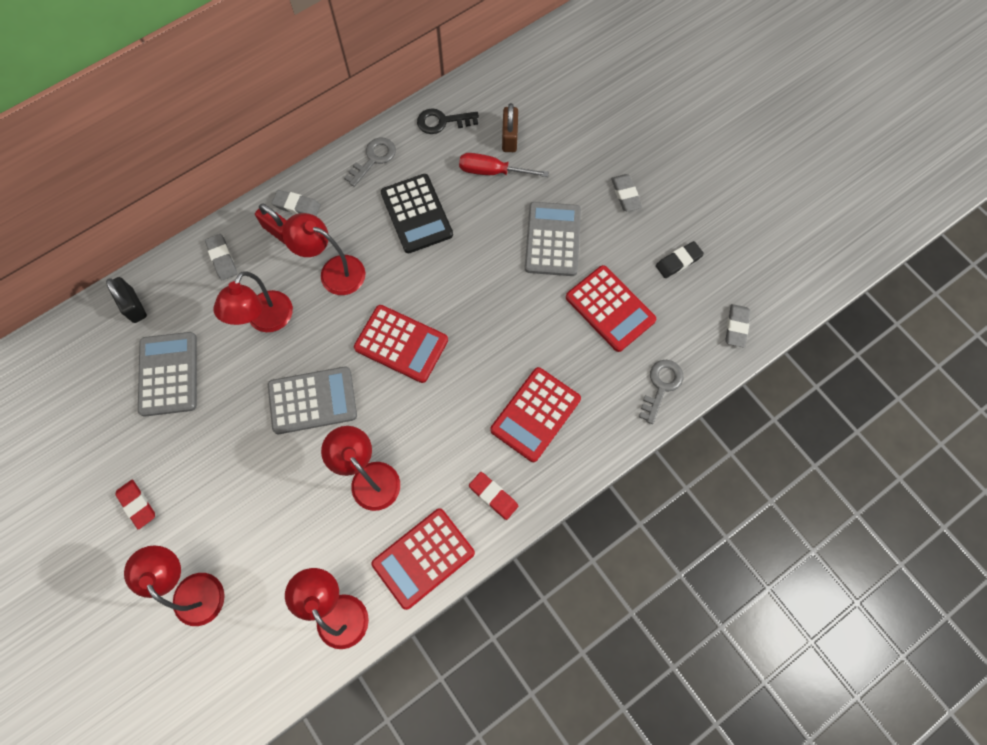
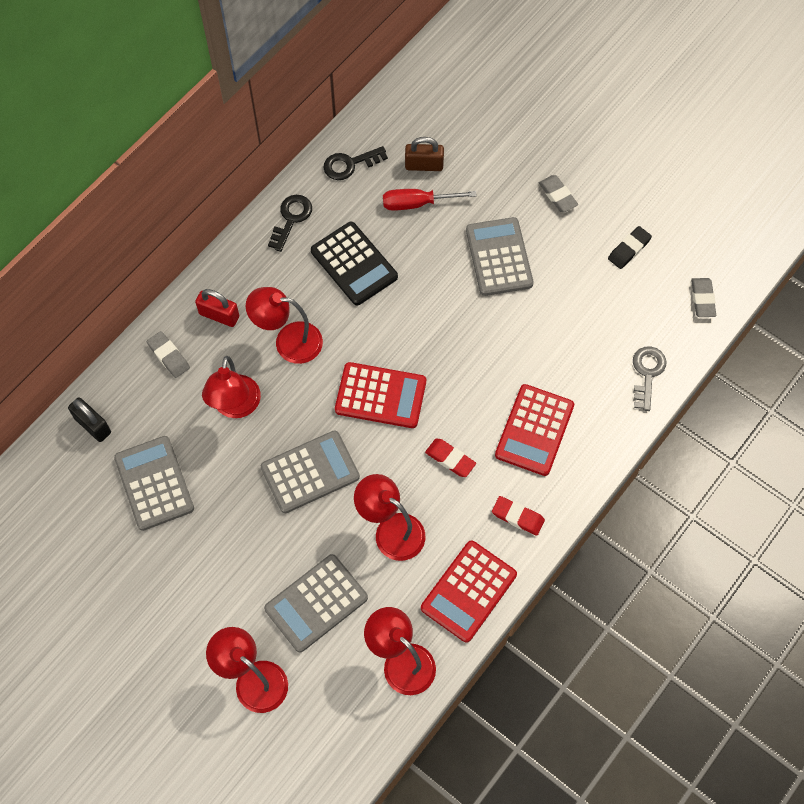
camera: 15 degrees left, 5 degrees down
(137, 504) = (168, 616): red eraser -> red eraser (450, 459)
(276, 530) = (316, 603): none -> grey calculator
(297, 206) = (228, 285): grey eraser -> none
(373, 159) = (291, 218): grey key -> black key
(509, 138) = (424, 165): brown padlock -> brown padlock turned 75 degrees counterclockwise
(610, 309) = (576, 311): red calculator -> none

